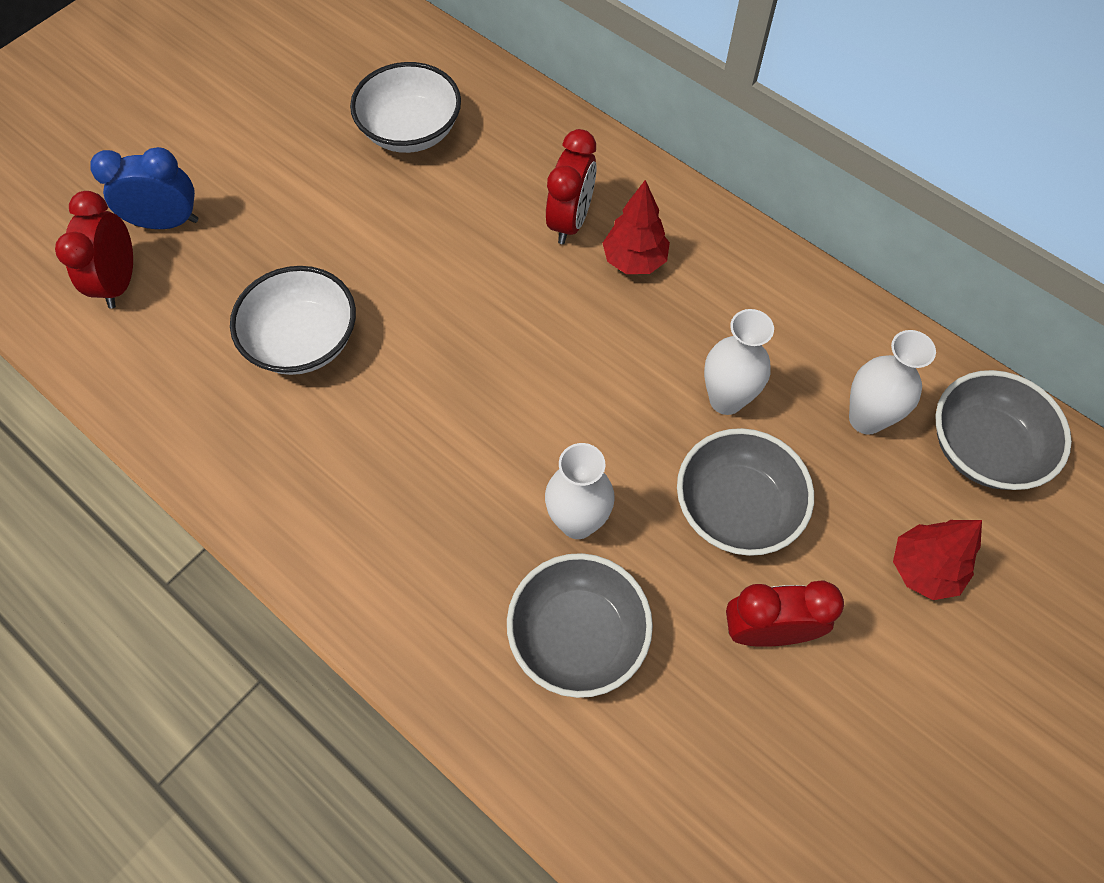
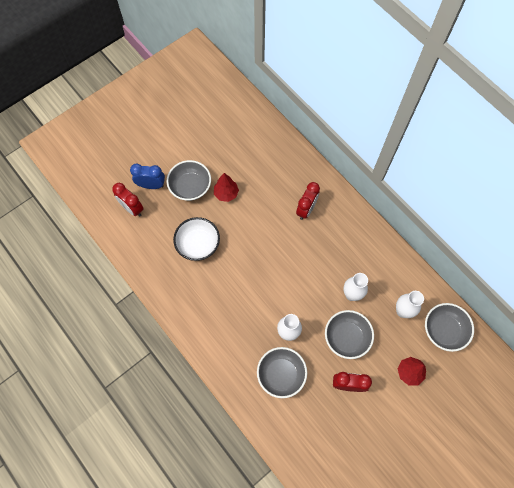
camera: 10 degrees right, 5 degrees up
(120, 282) = (132, 208): red clock -> red clock turned 60 degrees counterclockwise
(268, 212) = (190, 187): none -> grey bowl
(411, 131) = (249, 159): white bowl -> none
(634, 260) = (328, 231): red tree -> red tree (226, 193)

